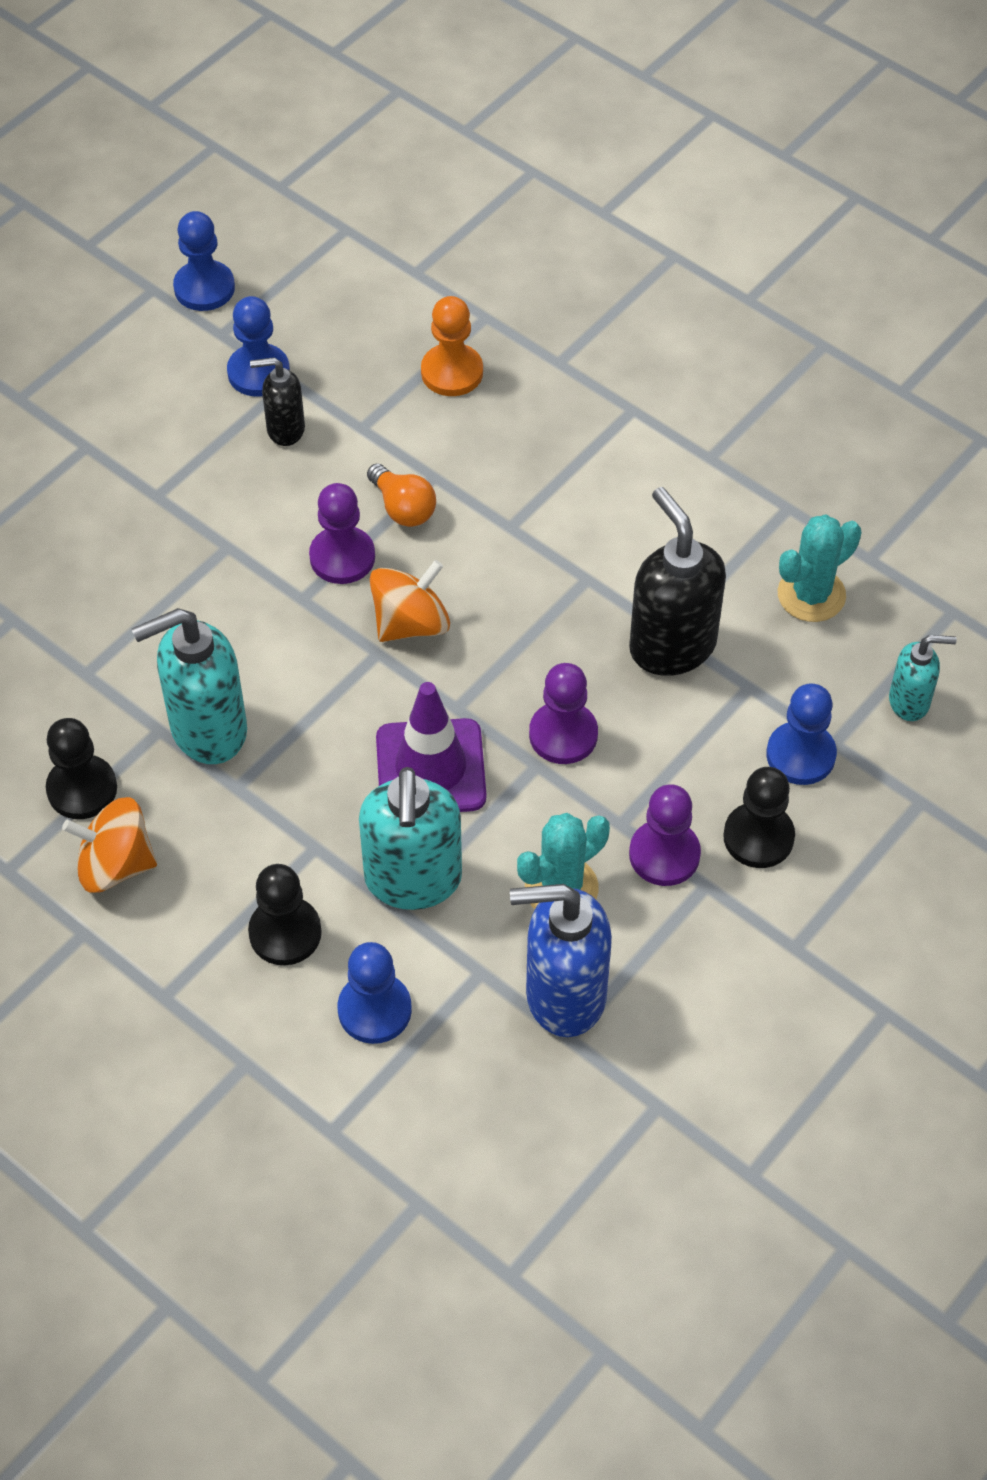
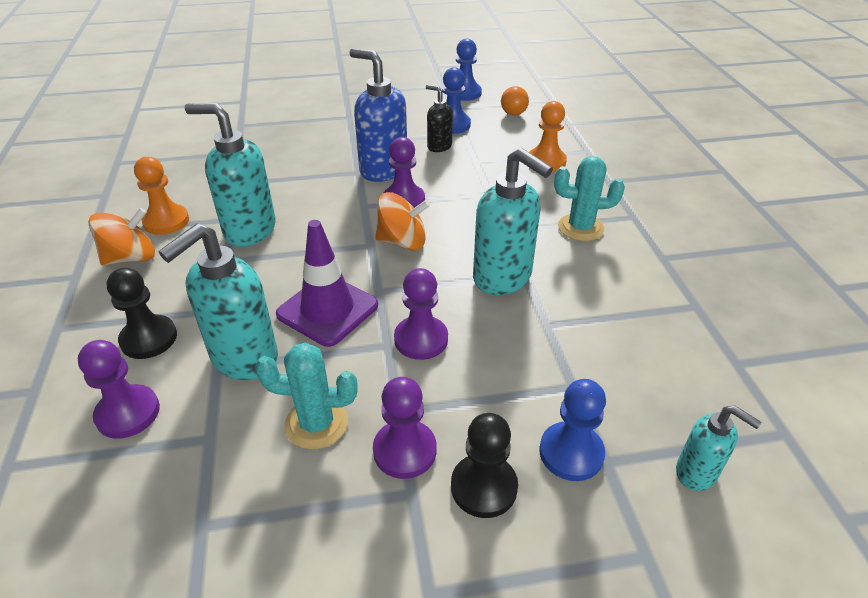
camera: 40 degrees right, 15 degrees down
(82, 789) = (166, 221): black pawn -> orange pawn
(115, 864) = (131, 258): orange spinning top -> orange spinning top turned 105 degrees clockwise
(374, 1010) = (128, 413): blue pawn -> purple pawn
(403, 508) = (458, 197): orange light bulb -> orange light bulb (513, 110)
(564, 995) = (234, 494): blue soap dispenser -> blue soap dispenser (383, 170)
(571, 600) = (503, 278): none -> turquoise soap dispenser
(671, 645) = (542, 333): black soap dispenser -> none
(811, 595) = (671, 360): turquoise cactus -> turquoise cactus (580, 228)

